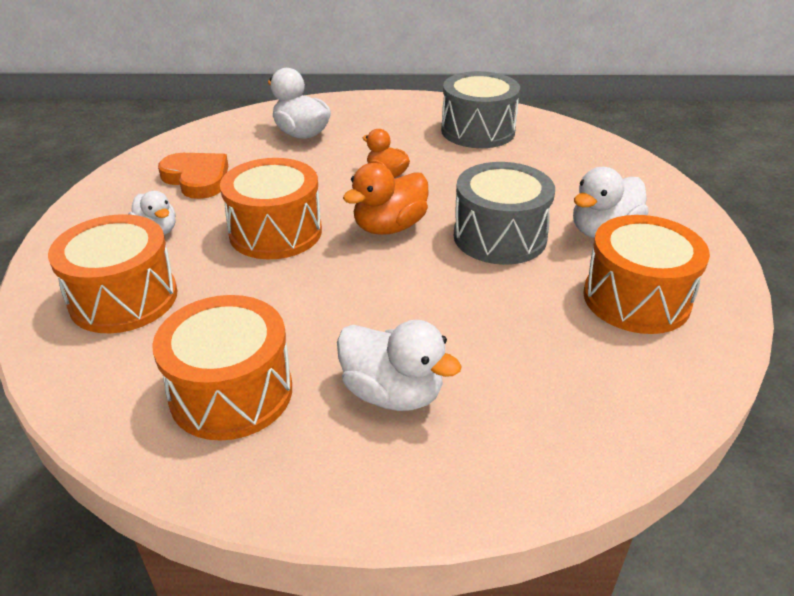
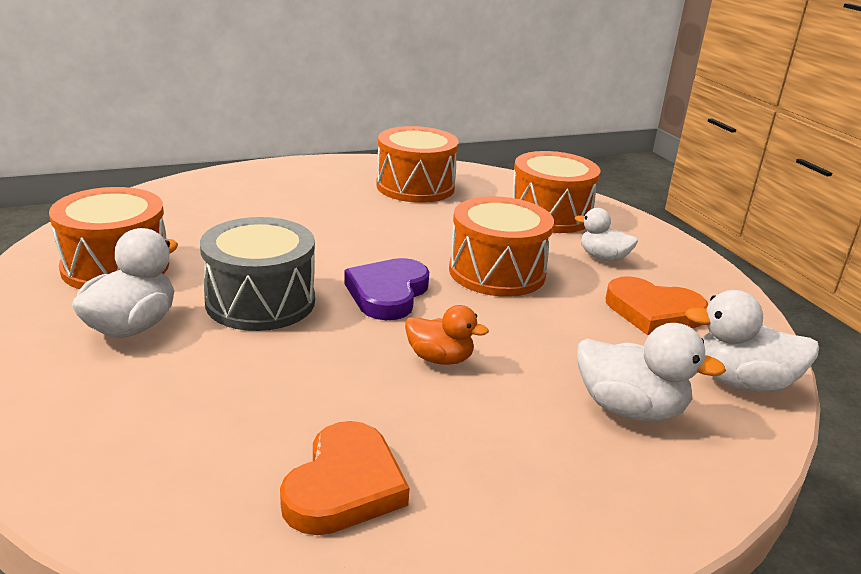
camera: 155 degrees right, 10 degrees down
(389, 227) = (388, 293): orange duck -> purple heart
(392, 393) = (313, 196): white duck -> white duck (741, 382)
(478, 131) = (344, 486): grey drum -> orange heart

